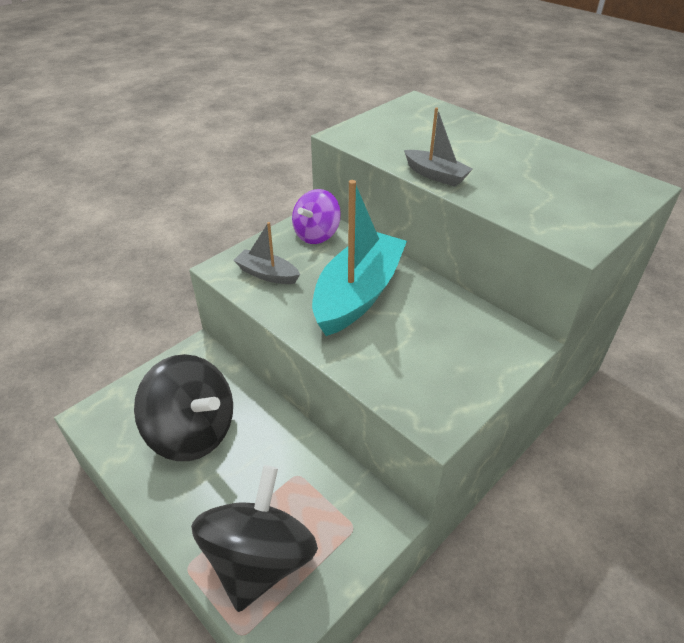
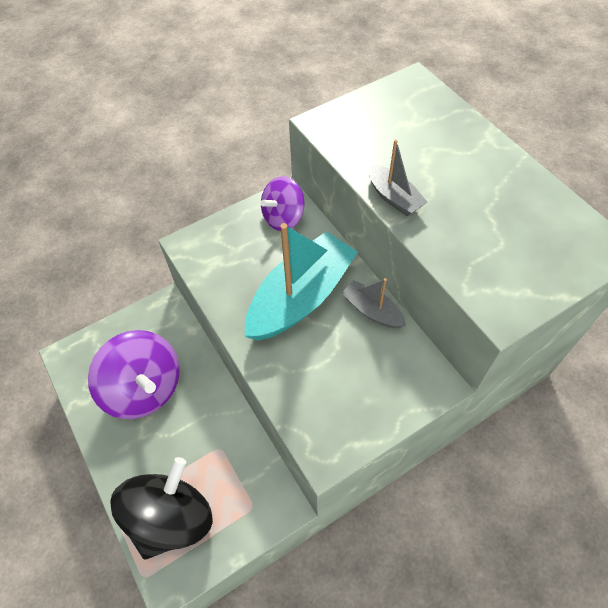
camera: 15 degrees right, 15 degrees up
(193, 432) = (144, 388): black spinning top -> purple spinning top
(267, 274) = (225, 259): grey boat -> grey boat (372, 311)

